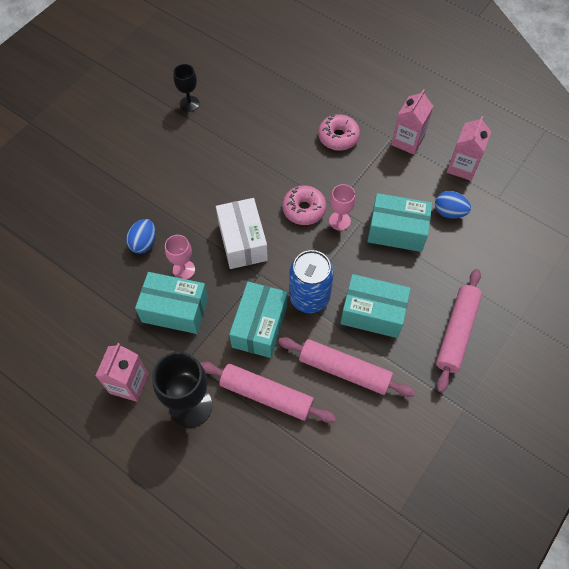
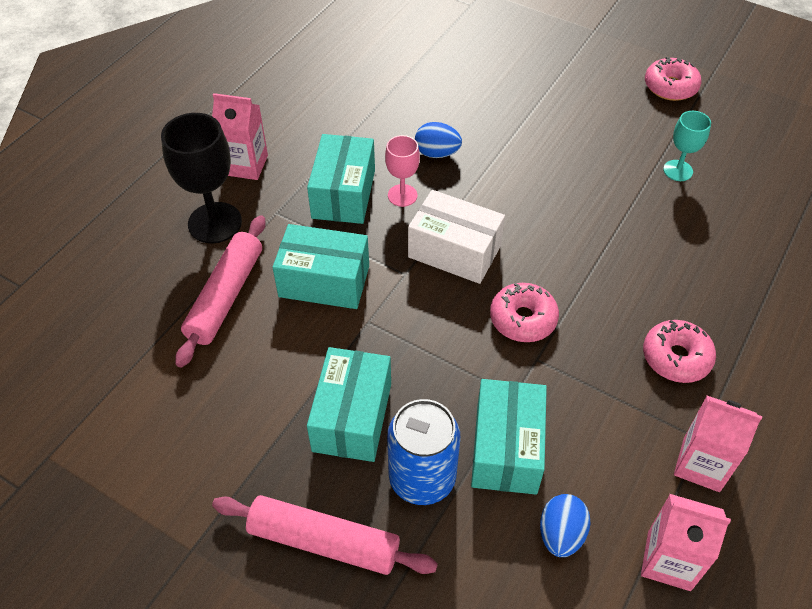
camera: 85 degrees right, 10 degrees down
(106, 90) = (670, 87): none -> pink donut
(189, 103) = (678, 170): black goblet -> turquoise goblet
(242, 241) = (454, 251): white box -> white box turned 45 degrees clockwise
(309, 297) = (373, 335): blue can -> blue can (422, 478)
(339, 221) = (510, 366): pink goblet -> none
(344, 370) = (259, 383): pink rolling pin -> none

